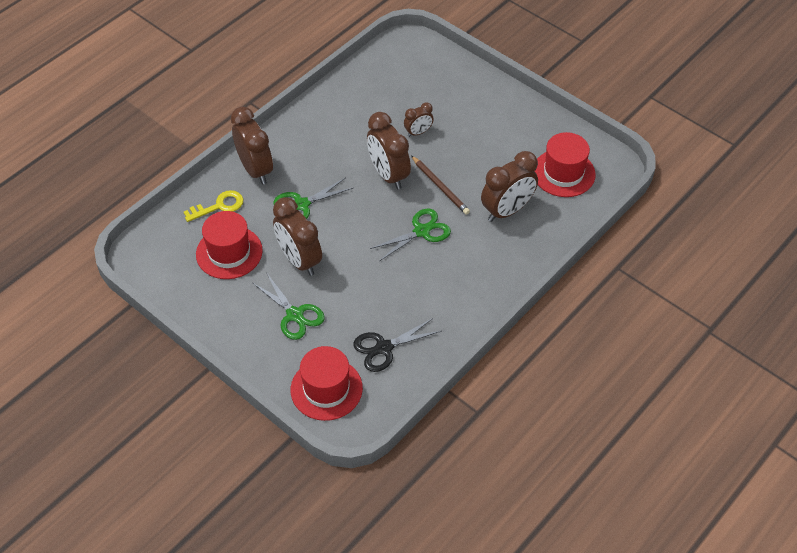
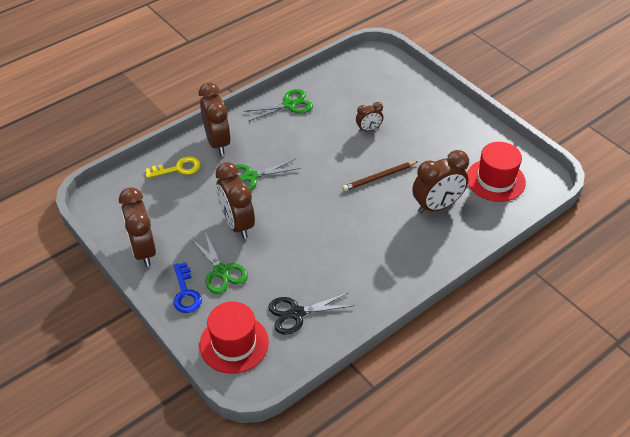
camera: 10 degrees right, 5 degrees down
(229, 252) = (176, 209): red hat -> none
(262, 343) = (185, 293): none -> blue key
(388, 175) = (334, 161): brown clock -> brown clock (143, 250)
(421, 231) = (354, 214): green scissors -> green scissors (289, 105)
(440, 187) = (379, 177): brown pencil -> brown pencil turned 90 degrees clockwise

